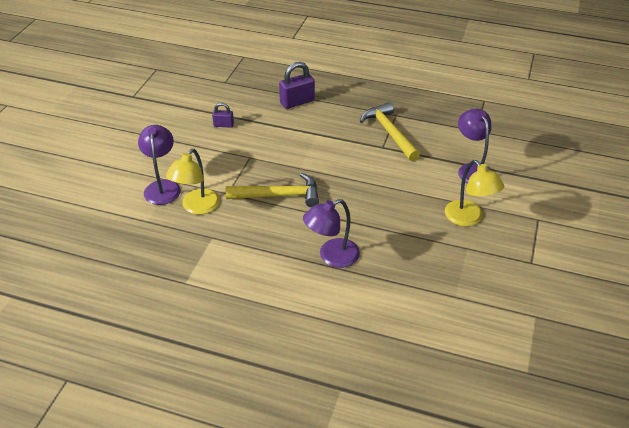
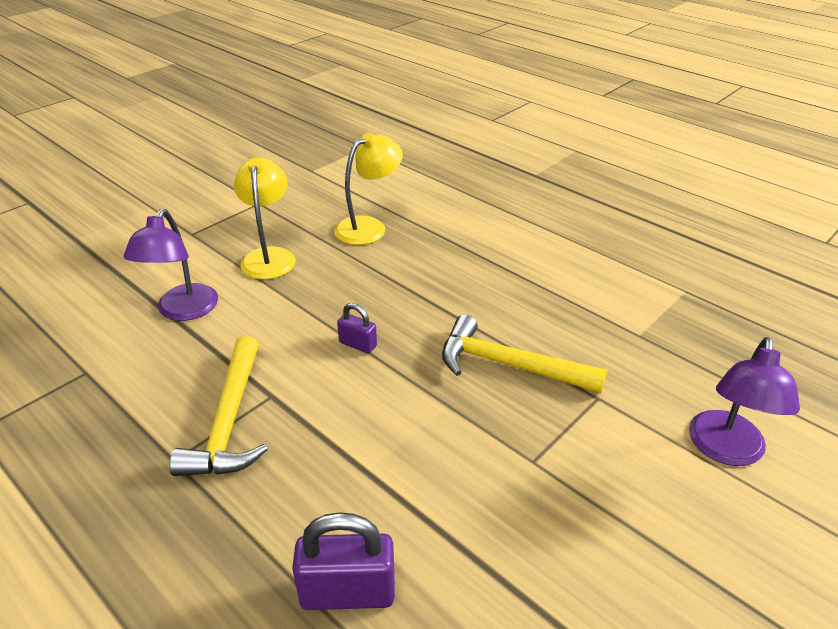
camera: 155 degrees left, 5 degrees down
(196, 207) = (659, 388): yellow lamp -> yellow lamp (369, 227)
(223, 125) = (566, 581): purple padlock -> purple padlock (358, 344)
(332, 256) = (477, 266): purple lamp -> none

